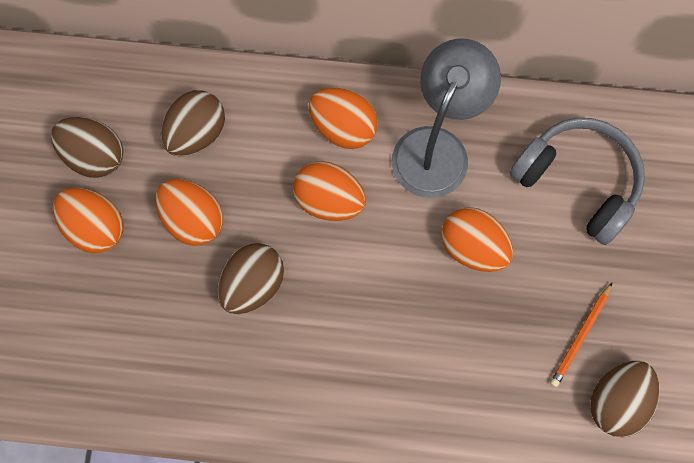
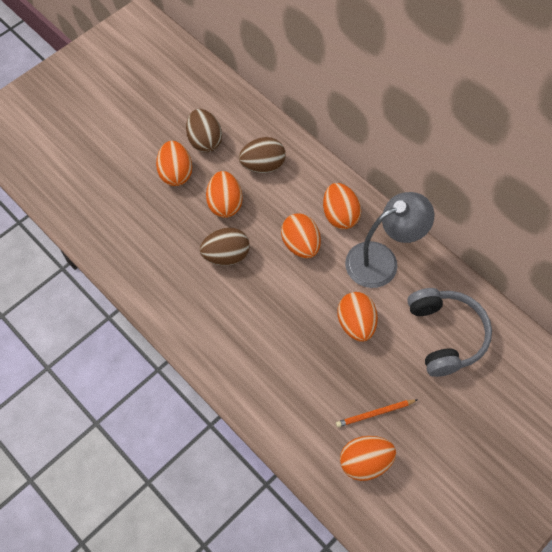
camera: 40 degrees right, 10 degrees down
(616, 401) = (365, 462): brown egg -> orange egg

